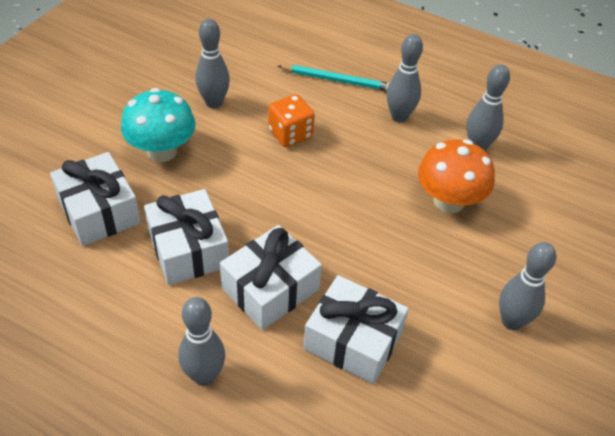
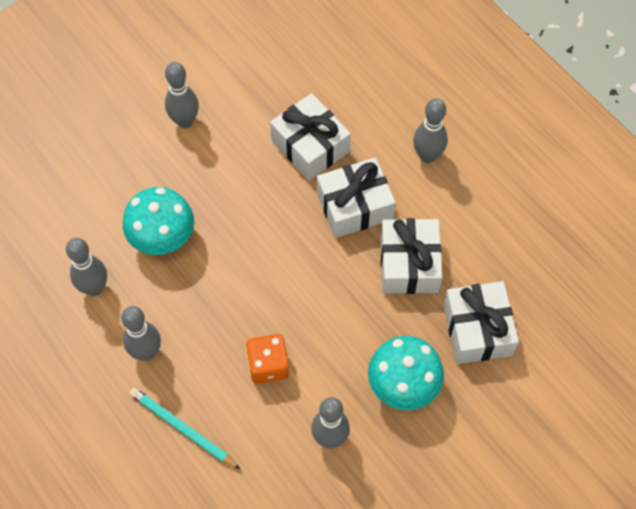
camera: 155 degrees left, 15 degrees up
(449, 201) = (162, 238): orange mushroom -> turquoise mushroom

